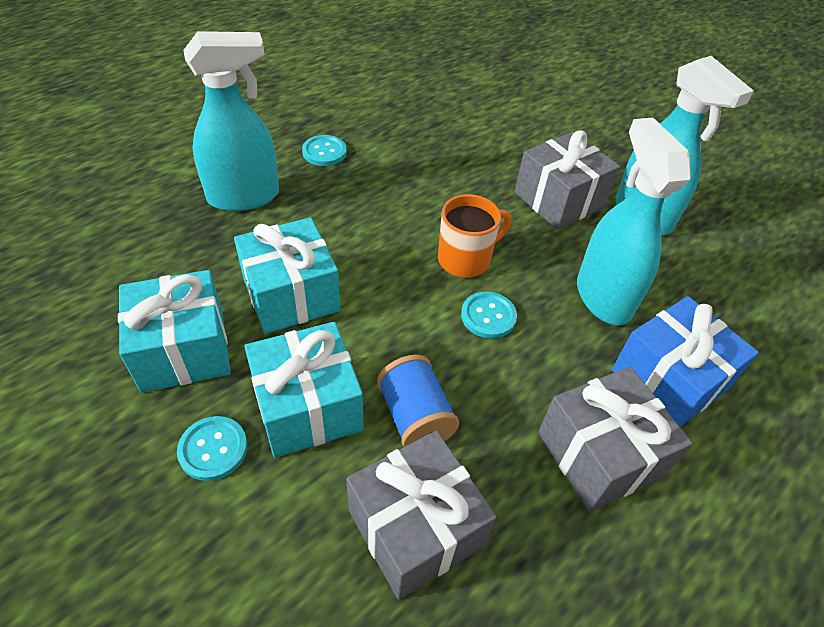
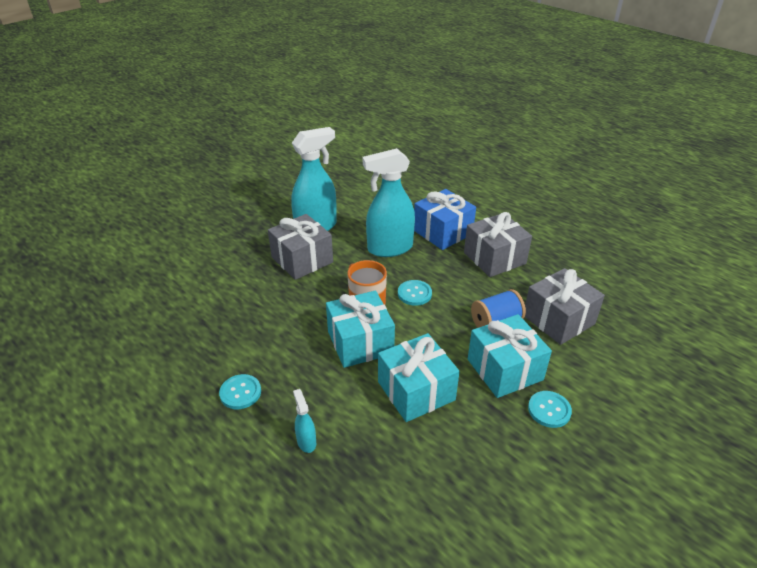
camera: 90 degrees left, 10 degrees down
(183, 350) = (481, 445): turquoise gift -> turquoise gift (360, 342)
(244, 197) = (306, 441): turquoise spray bottle -> turquoise spray bottle, size x0.44

